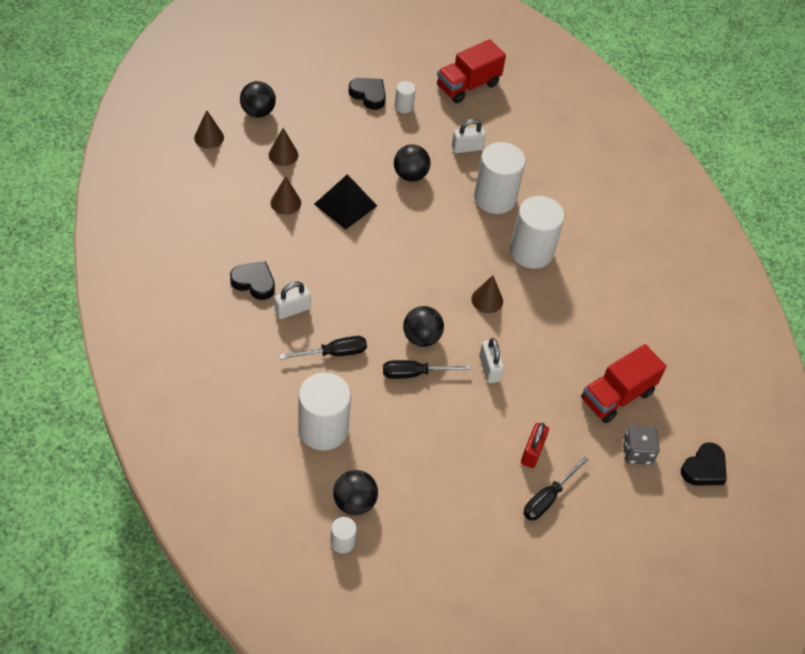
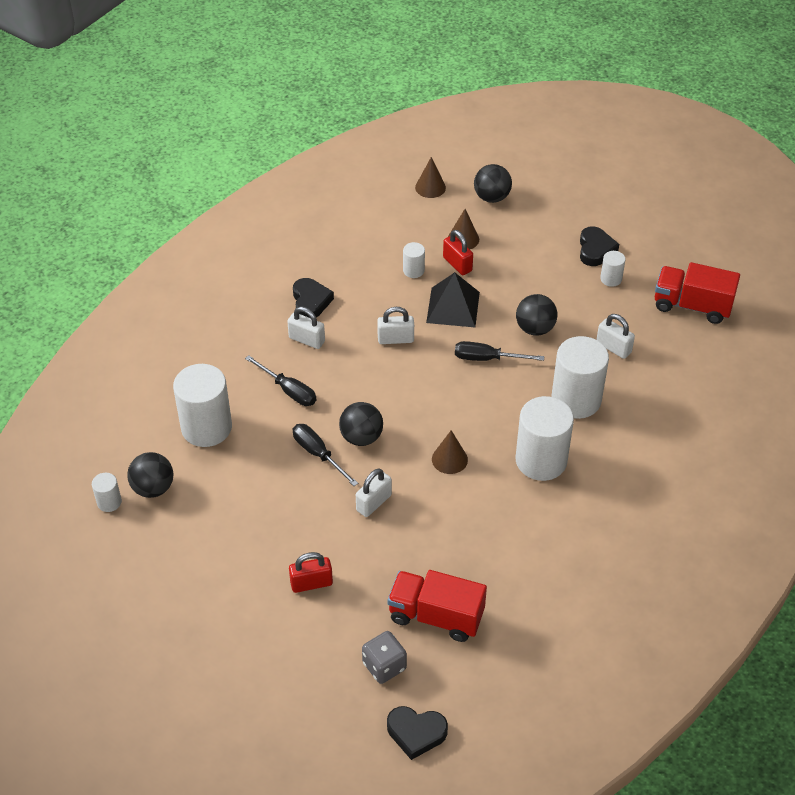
camera: 60 degrees right, 5 degrees down
(285, 202) = (413, 270): brown cone -> white cylinder
(305, 174) = (457, 264): none -> red padlock
(344, 257) = (395, 339): none -> white padlock
(547, 498) = (271, 621): black screwdriver -> black screwdriver (487, 358)

